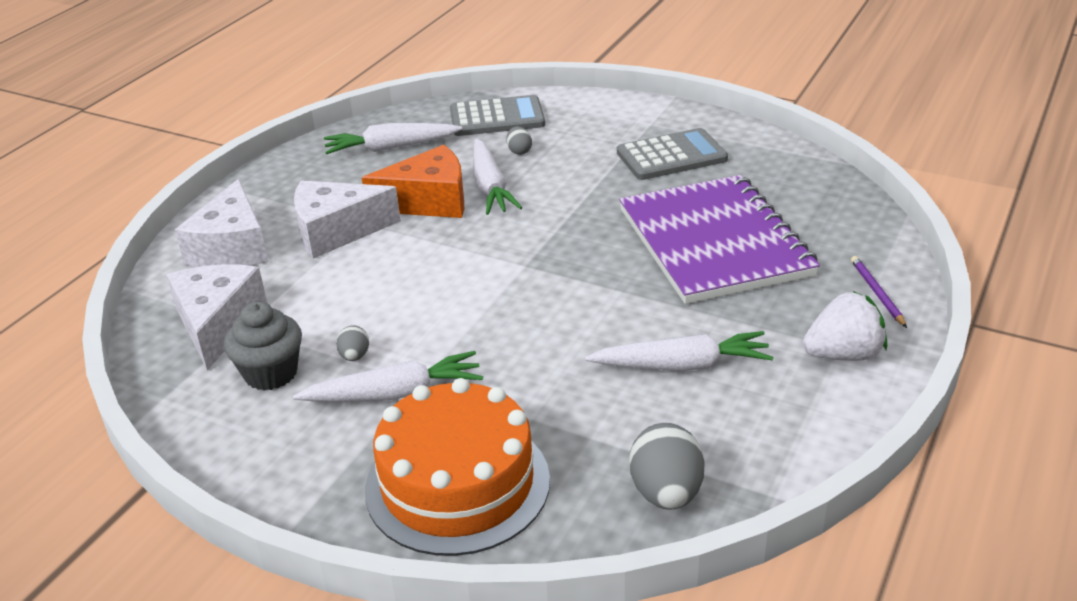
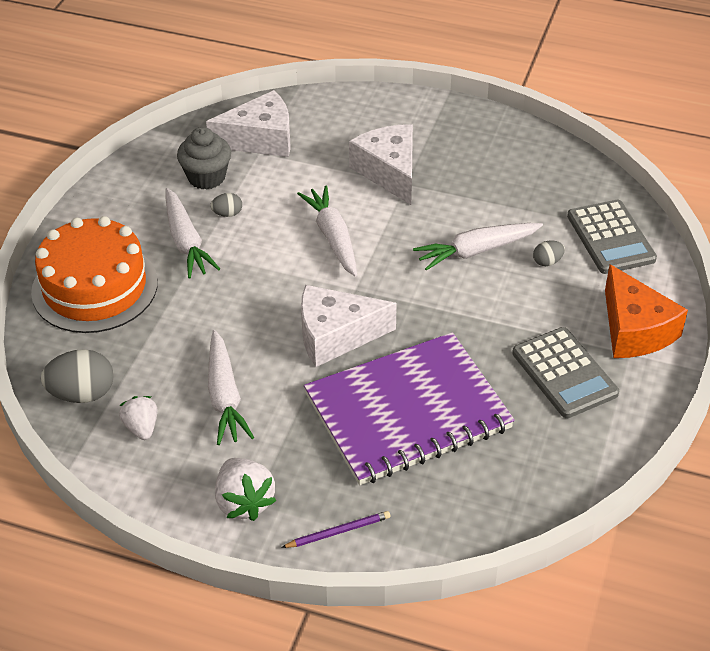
camera: 80 degrees right, 10 degrees up
(232, 247) = (358, 122): white cheese -> white cheese (336, 335)
(391, 148) = (533, 177): white carrot -> white carrot (332, 237)
(429, 201) = (445, 216): orange cheese -> orange cheese (634, 330)
(729, 436) = (141, 427): none -> white strawberry

